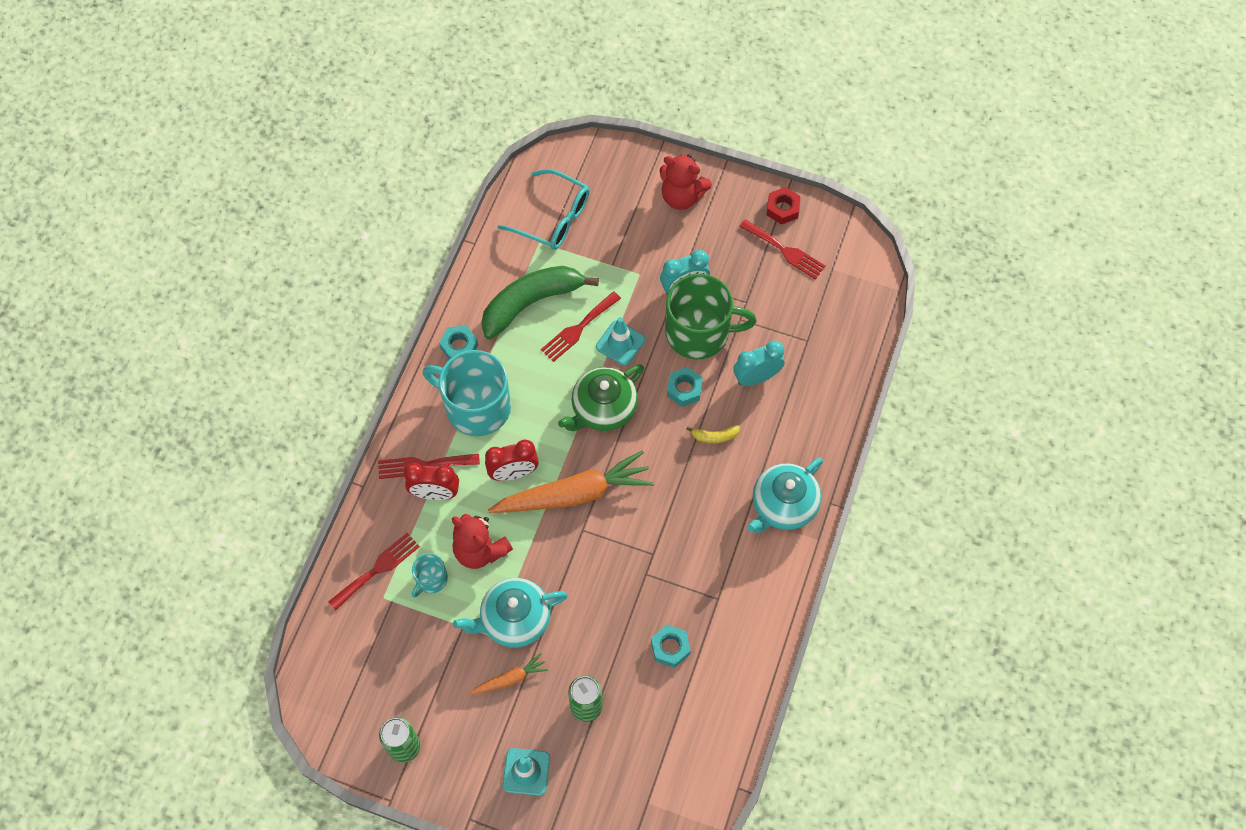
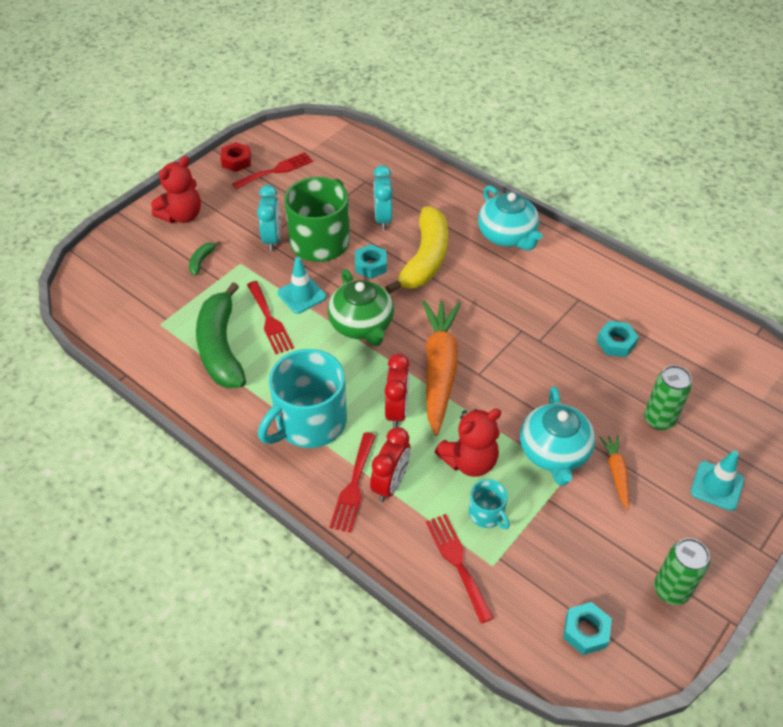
camera: 70 degrees left, 15 degrees down
(459, 346) = (234, 418): turquoise nut -> turquoise nut (585, 631)
(553, 218) = (141, 306): turquoise glasses -> none
(629, 240) = (201, 261): none -> green banana
(715, 436) = (425, 259): yellow banana -> yellow banana, size x2.48

